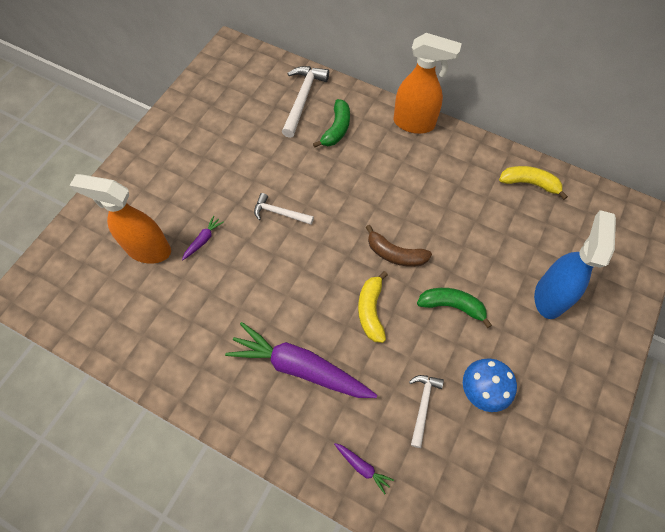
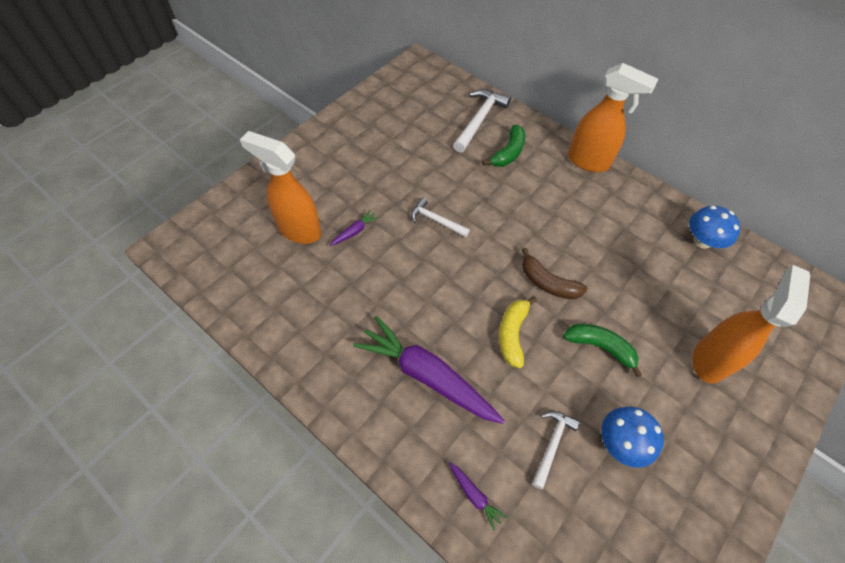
camera: 10 degrees right, 5 degrees down
(529, 183) = (702, 241): yellow banana -> blue mushroom
(549, 296) = (710, 359): blue spray bottle -> orange spray bottle

